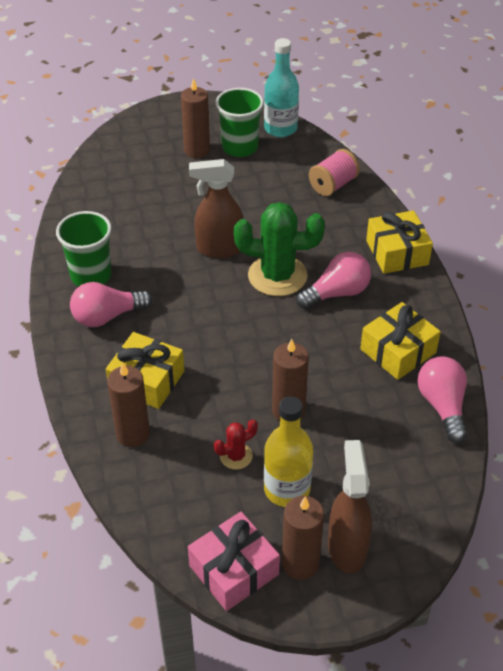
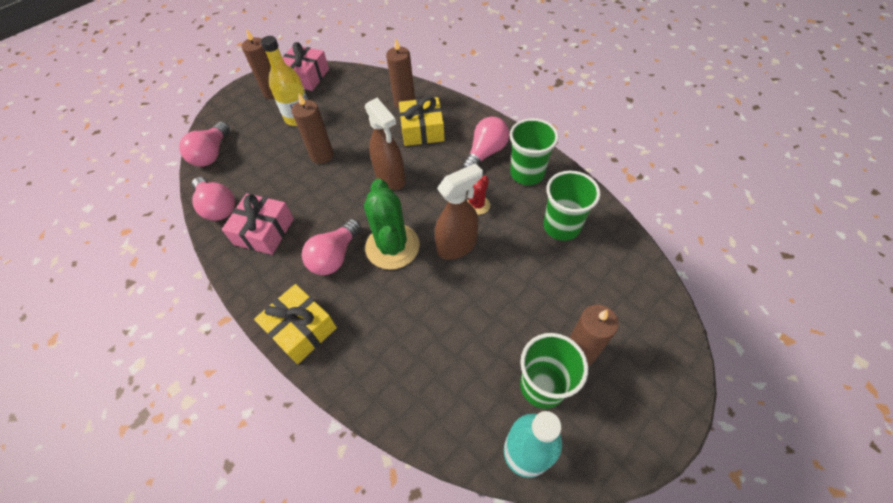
camera: 150 degrees right, 10 degrees up
(115, 220) = (561, 226): none -> green cup
(236, 456) = (338, 119): red cactus -> red cactus (478, 205)
(277, 276) = (392, 246): green cactus -> green cactus turned 75 degrees counterclockwise
(333, 185) = (408, 387): pink spool -> none
(347, 547) = (252, 108): brown spray bottle -> brown spray bottle (390, 178)
(398, 351) = (264, 231): yellow gift -> pink gift
(431, 490) = (212, 154): none -> pink light bulb

